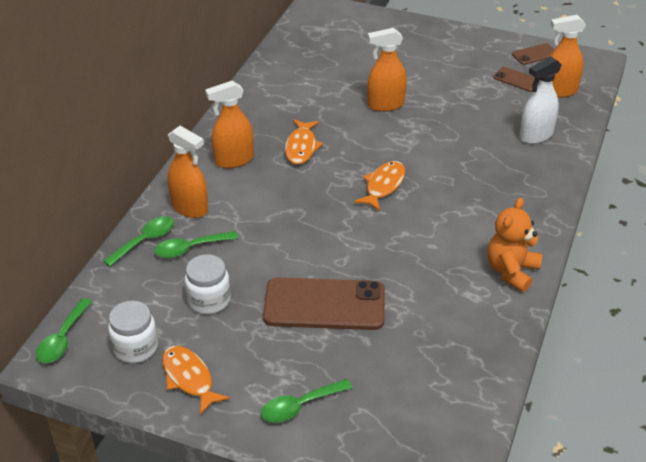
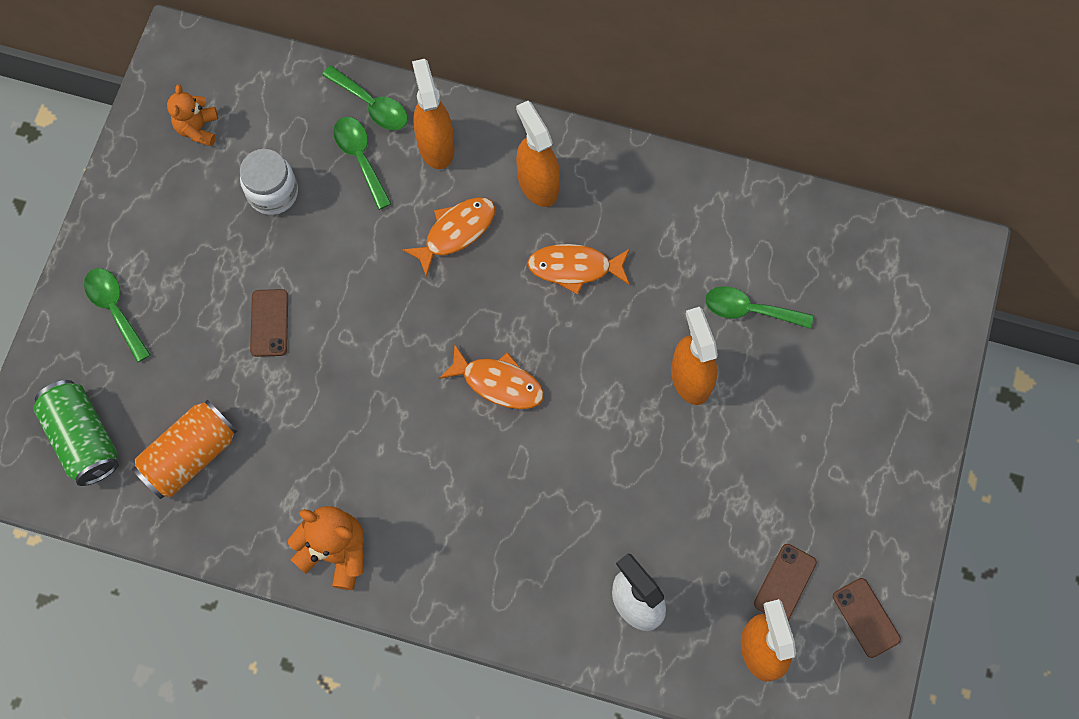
camera: 85 degrees right, 30 degrees up
(63, 338) = (210, 53): green spoon -> green spoon (749, 310)
(135, 348) = (198, 128): white jar -> orange teddy bear
(189, 378) = (154, 191): orange fish -> orange fish (456, 232)
(190, 208) = (436, 145): orange spray bottle -> orange spray bottle turned 135 degrees clockwise
(324, 304) = (269, 323): brown phone -> brown phone, size x0.48
(420, 428) = (83, 438): none -> green can
(436, 355) = (190, 455): none -> orange can

